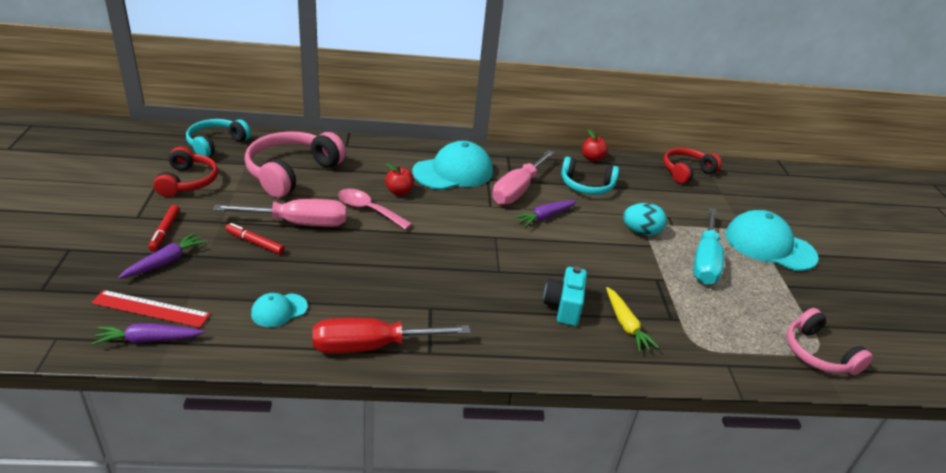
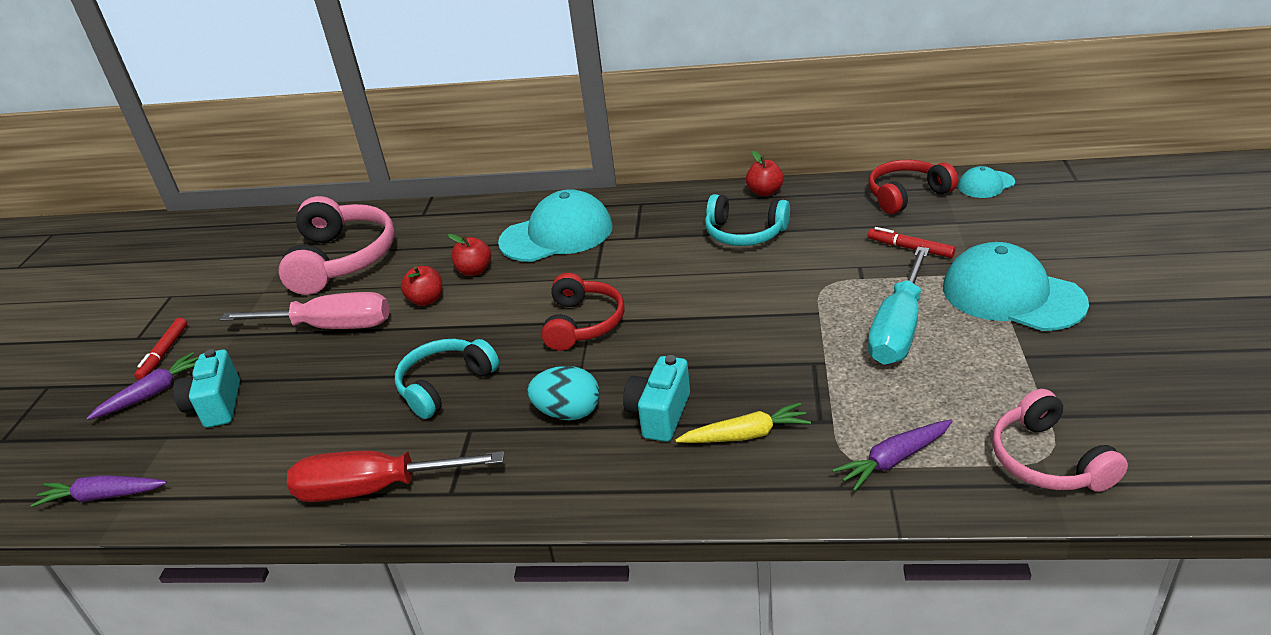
camera: 15 degrees right, 0 degrees up
(151, 308) = (118, 455): red ruler -> none
(187, 181) = (210, 286): red headphones -> red headphones (583, 323)
(216, 144) = (259, 232): turquoise headphones -> turquoise headphones (445, 385)
(223, 275) = (216, 406): none -> turquoise camera
(255, 242) = (268, 358): red marker -> red marker (910, 248)
(279, 310) = (271, 447): turquoise cap -> turquoise cap (985, 184)
(292, 172) = (341, 259): pink headphones -> pink headphones turned 135 degrees clockwise
(368, 210) = (426, 300): pink spoon -> red apple
(517, 190) = (640, 250): pink screwdriver -> none
(545, 217) = (670, 285): purple carrot -> purple carrot (894, 460)
(626, 325) = (745, 435): yellow carrot -> yellow carrot turned 90 degrees counterclockwise
(641, 232) = (808, 293): turquoise egg -> turquoise egg (568, 413)

